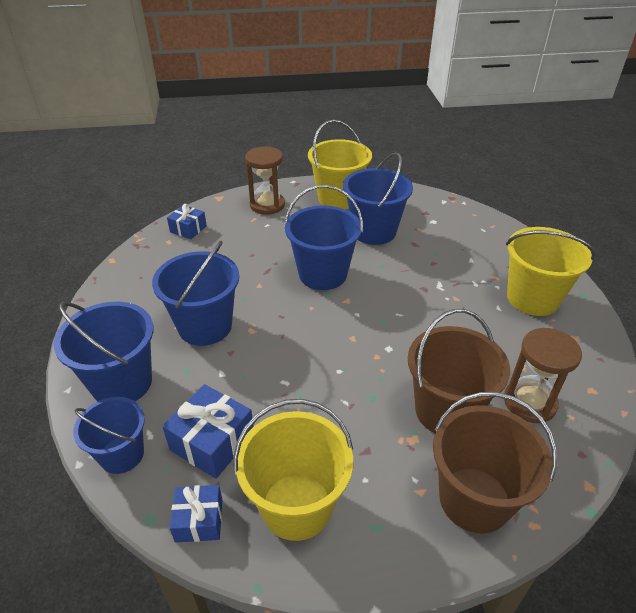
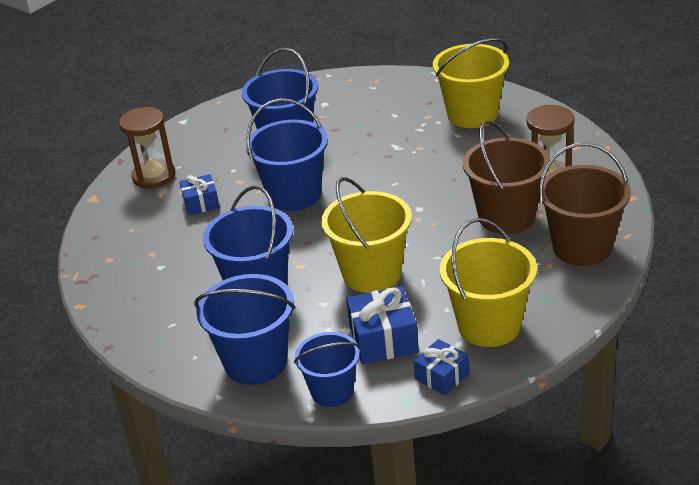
camera: 40 degrees left, 5 degrees down
(188, 229) = (110, 239): blue gift -> blue gift (201, 203)
(338, 199) = (213, 133): yellow bucket -> yellow bucket (372, 273)

